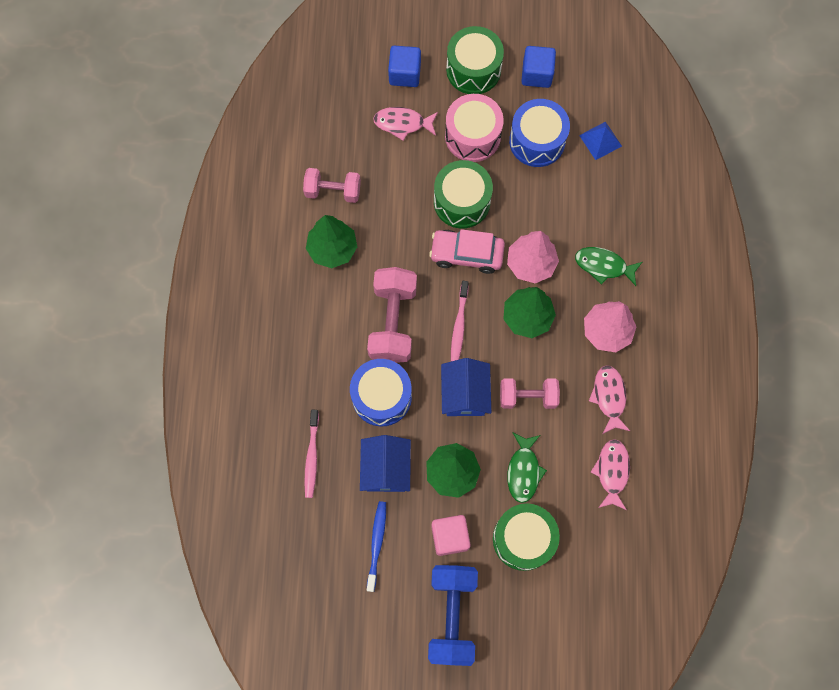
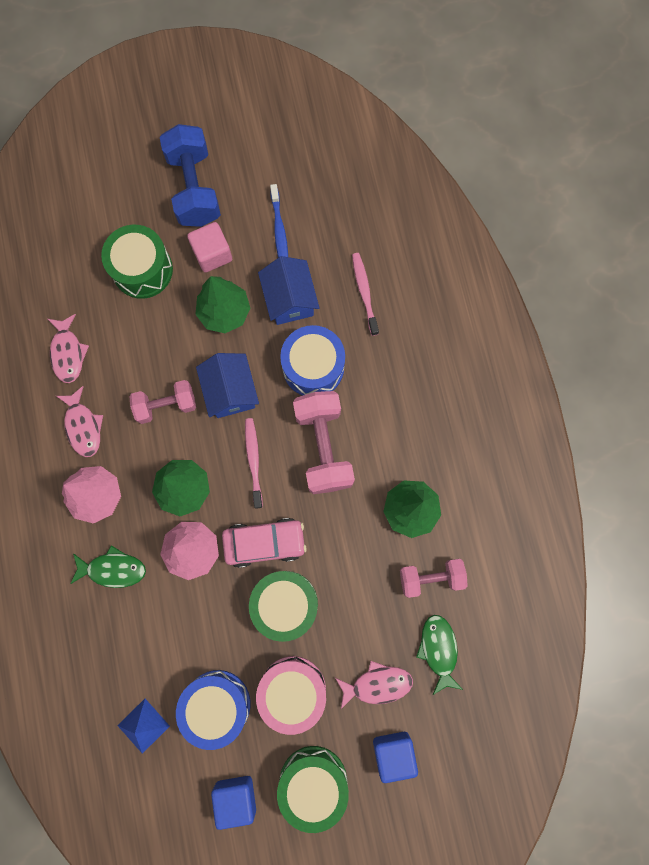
camera: 165 degrees right, 5 degrees up
(523, 471) = (155, 331): green fish -> green fish (438, 649)

